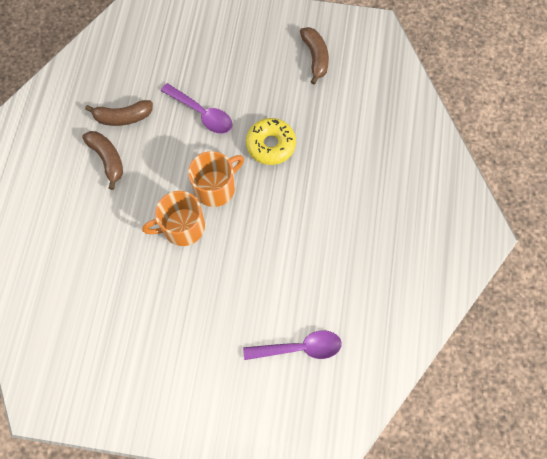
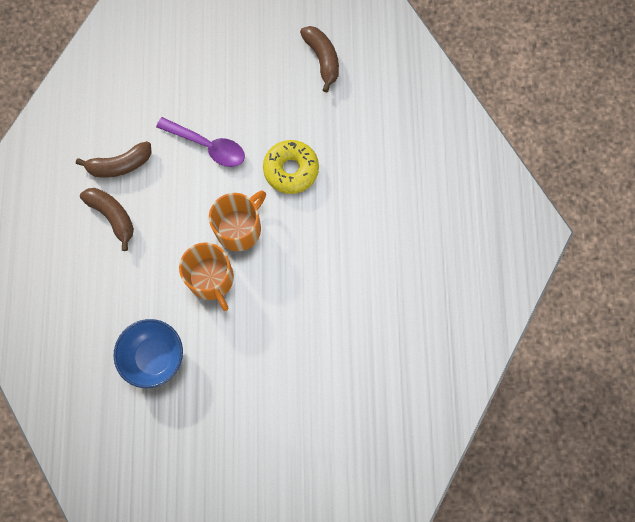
camera: 10 degrees left, 5 degrees up
(118, 286) = (154, 357): none -> blue bowl
(182, 227) = (211, 279): orange mug -> orange mug turned 90 degrees counterclockwise
(299, 348) = (361, 388): purple spoon -> none

